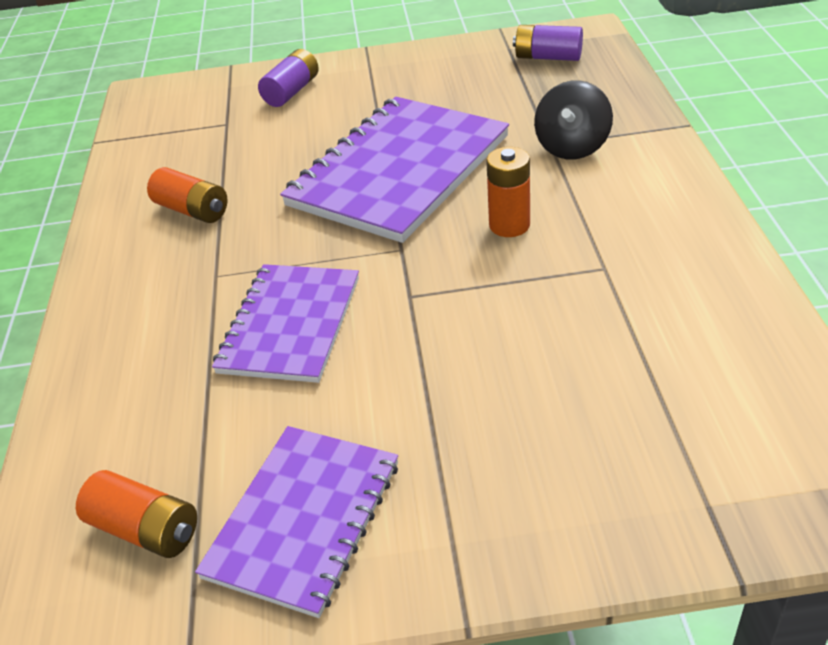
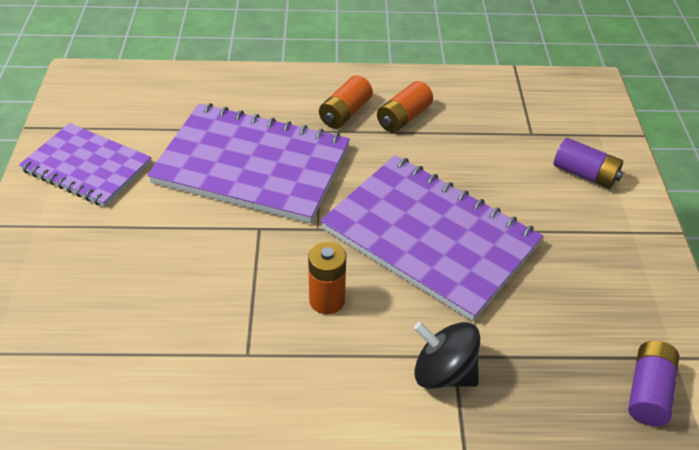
camera: 90 degrees right, 5 degrees up
(145, 529) = (114, 110): orange battery -> orange battery (345, 113)
(290, 325) = (252, 165): purple notebook -> purple notebook, size x1.60

